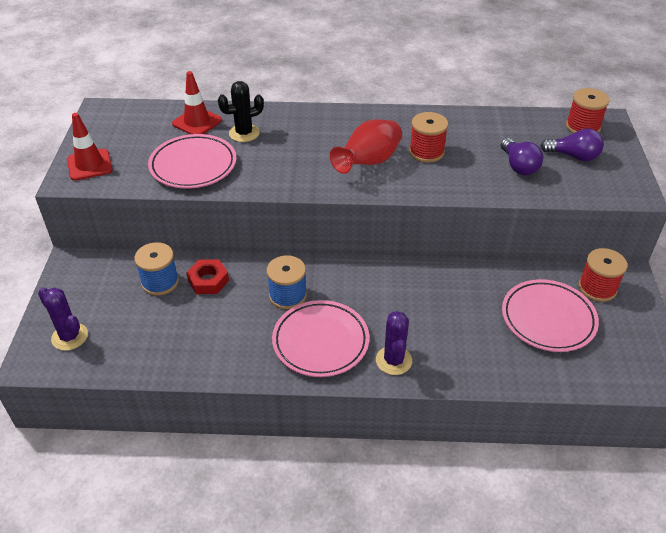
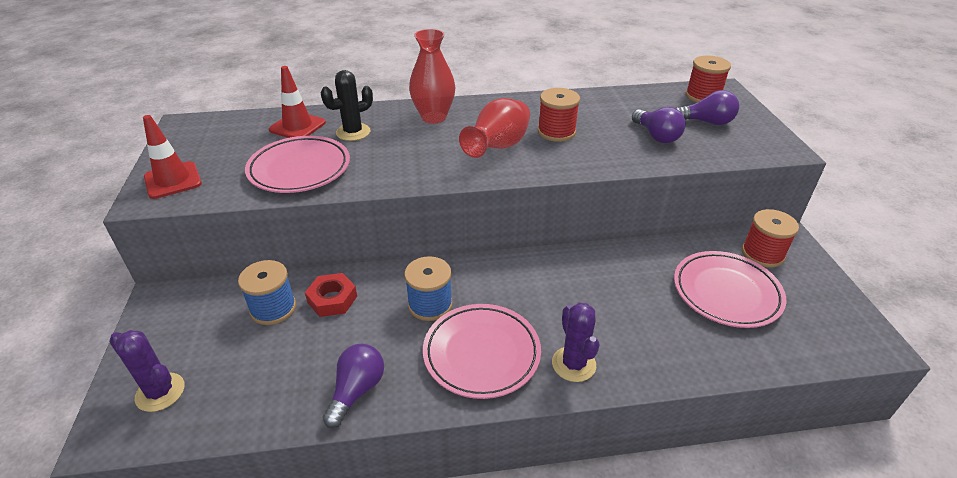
camera: 10 degrees left, 5 degrees down
(216, 357) = (357, 391): none -> purple light bulb
(318, 125) = (433, 117): none -> red vase

